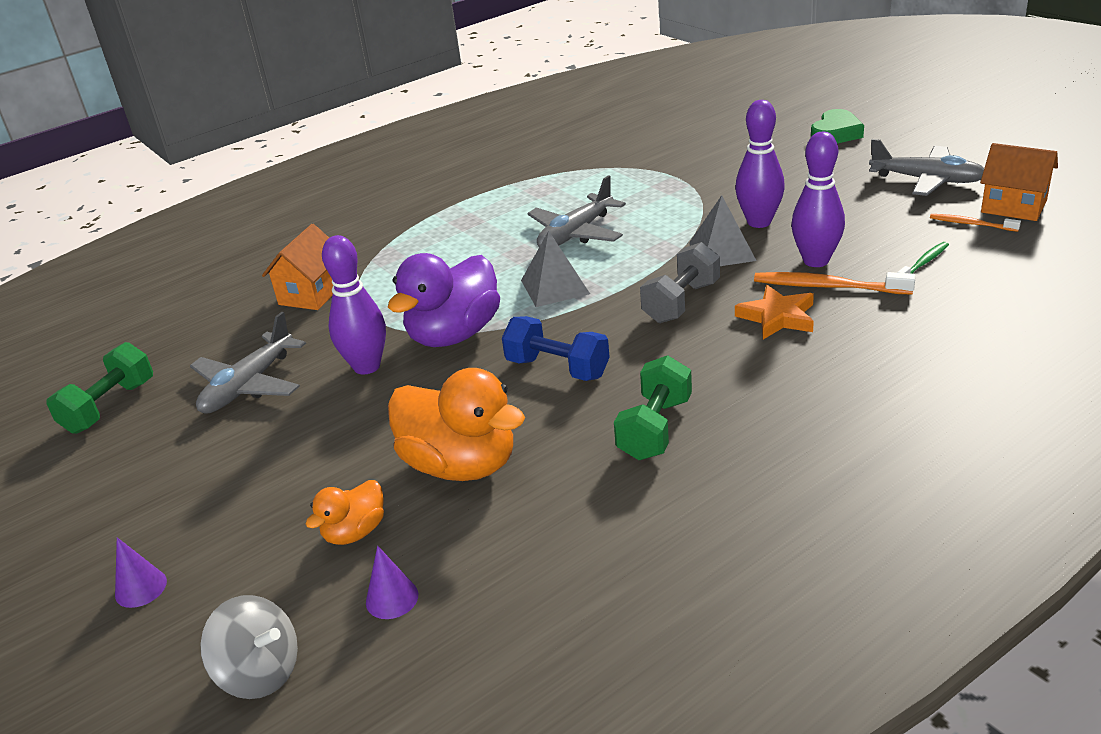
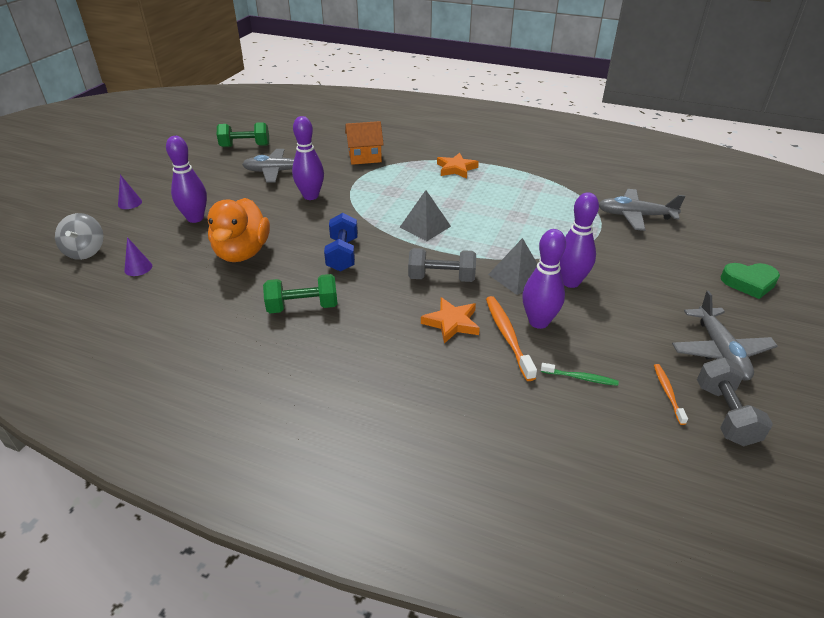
camera: 55 degrees right, 5 degrees up
(297, 504) = (195, 218): none -> purple bowling pin
(355, 532) = (181, 241): orange duck -> none
(438, 229) = (456, 169): none -> orange star
(454, 335) = (354, 211): purple duck -> none
(576, 233) = (491, 214): grey plane -> grey plane (635, 216)
(1013, 206) = (725, 414): orange house -> grey dumbbell

